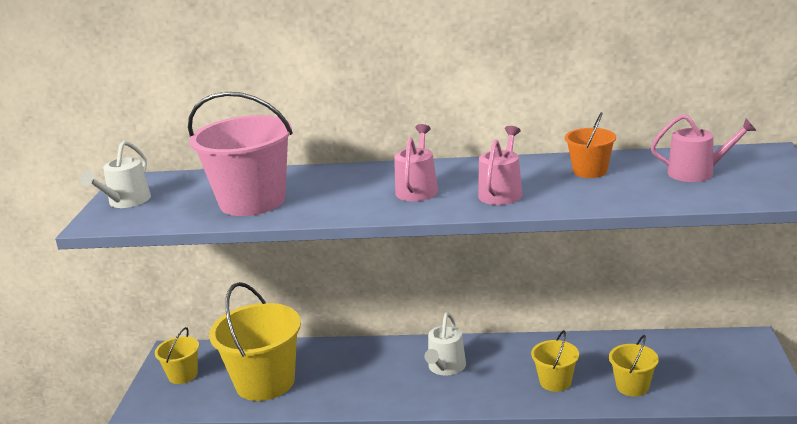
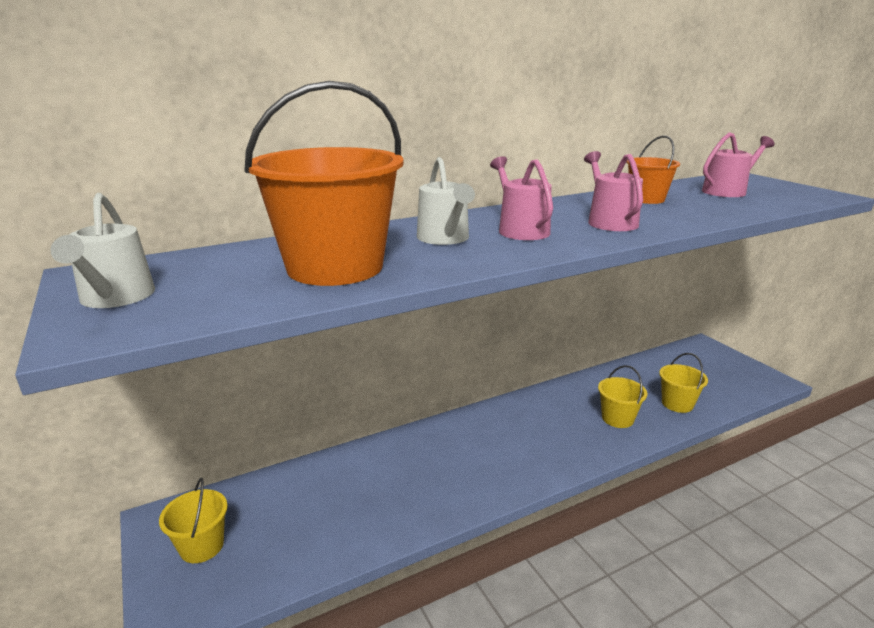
camera: 35 degrees left, 0 degrees up
(252, 201) = (335, 267): pink bucket -> orange bucket
(265, 382) = (328, 516): yellow bucket -> none
(445, 367) = (510, 435): white watering can -> white watering can (445, 238)

